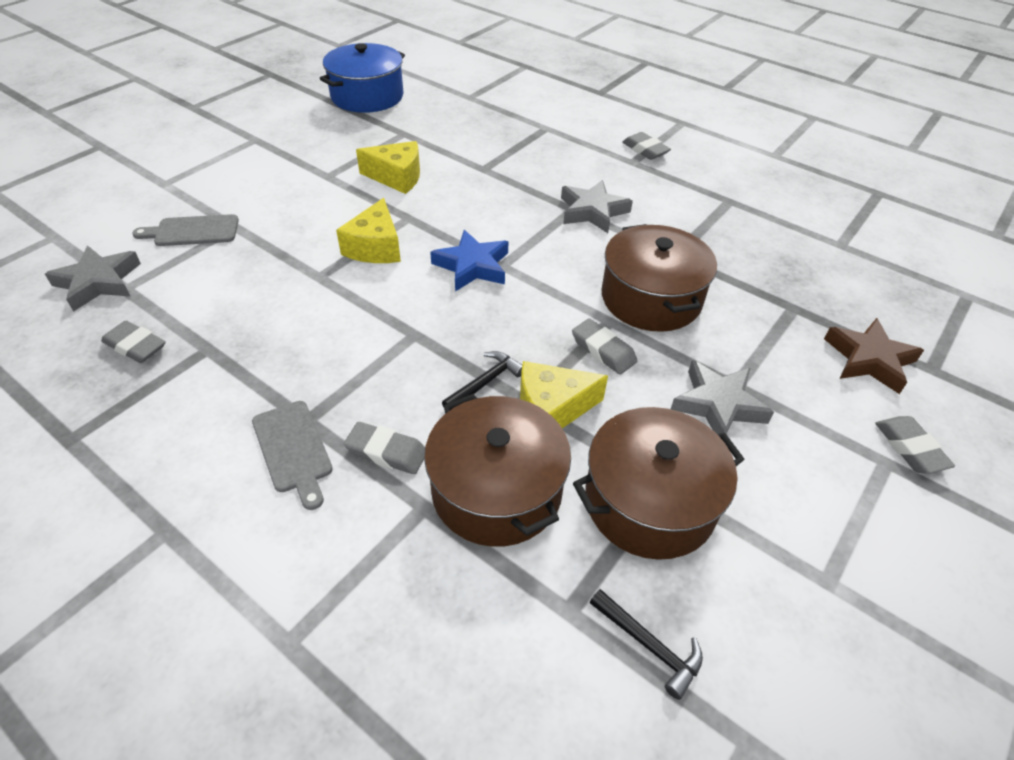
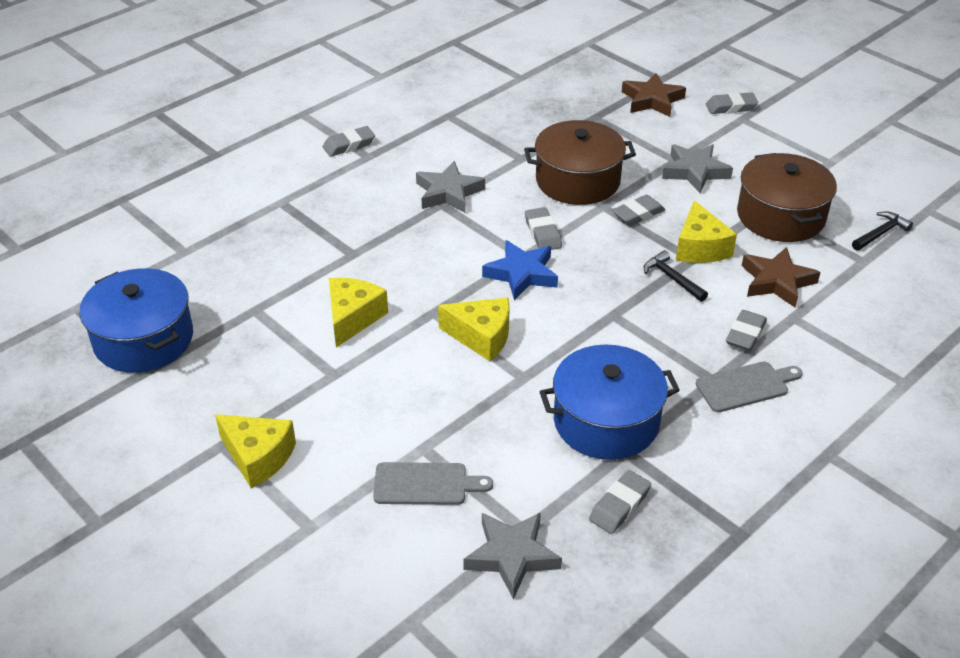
camera: 80 degrees left, 5 degrees down
(192, 231) = (425, 484): grey cutting board -> grey cutting board turned 90 degrees counterclockwise
(239, 154) = (258, 457): none -> yellow cheese
(251, 334) = (606, 421): none -> blue pot
(496, 490) = (776, 281): brown pot -> brown star
(544, 277) = (543, 233): none -> grey eraser

